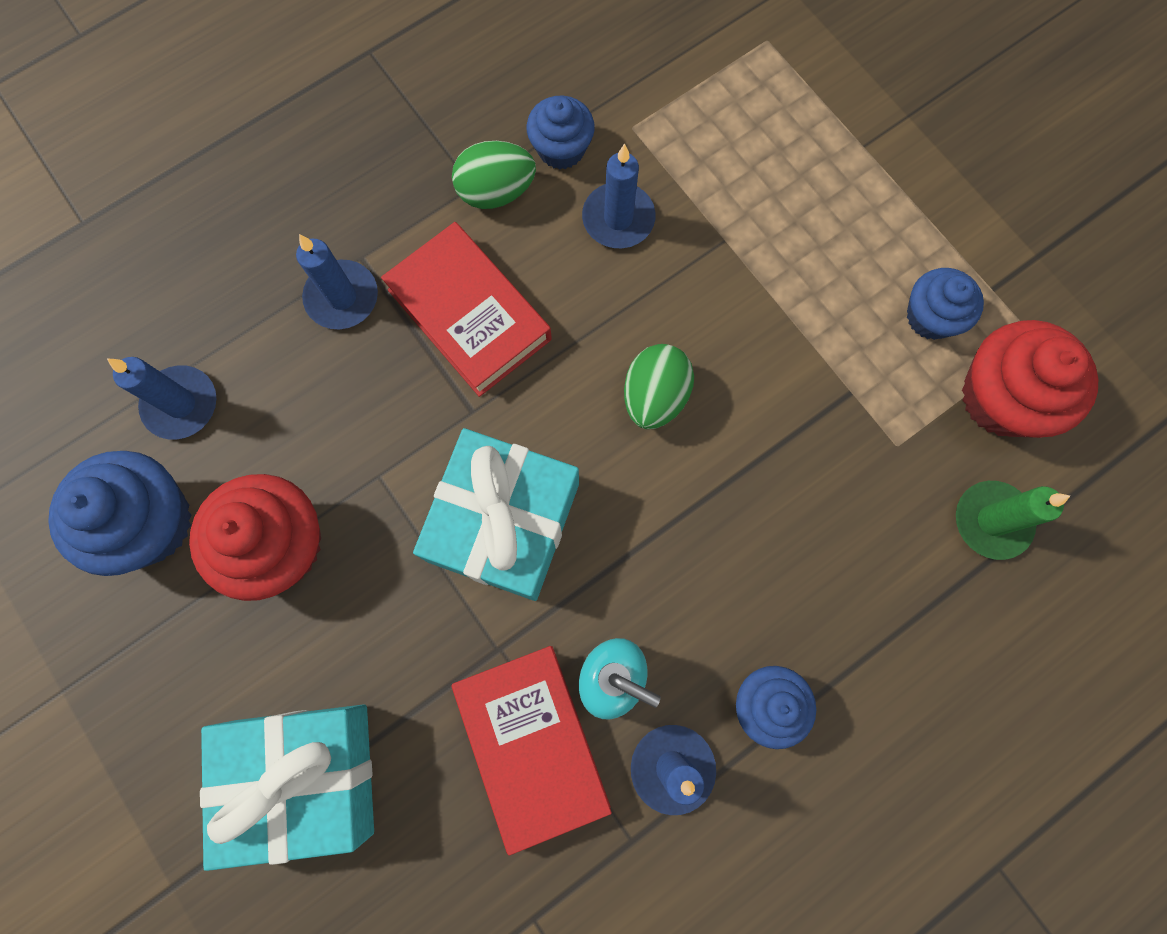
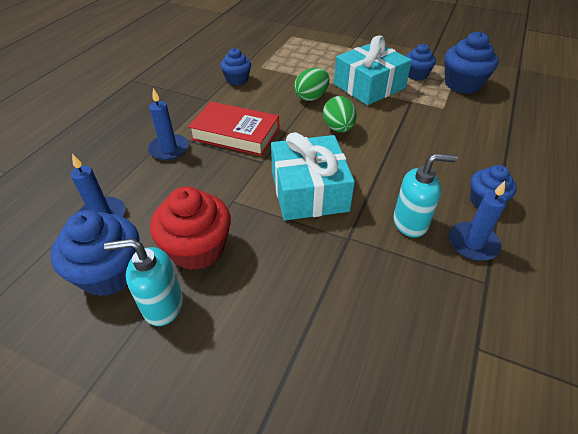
camera: 30 degrees left, 30 degrees down
(190, 618) = (162, 305): none -> turquoise soap dispenser
(303, 776) = (288, 349): turquoise gift -> turquoise gift (369, 86)
(496, 192) = (218, 98): green egg -> green egg (311, 97)
(532, 744) = (400, 267): red book -> none
(618, 218) = (276, 89): blue candle -> none
(991, 521) = (498, 114): green candle -> none
(1001, 398) = (462, 84): red cupcake -> blue cupcake

